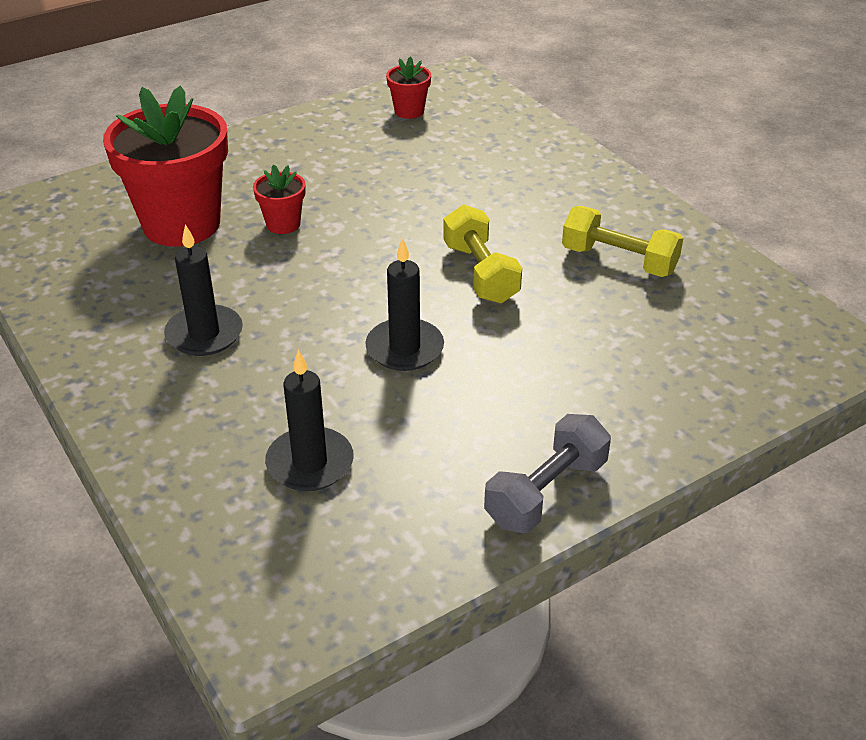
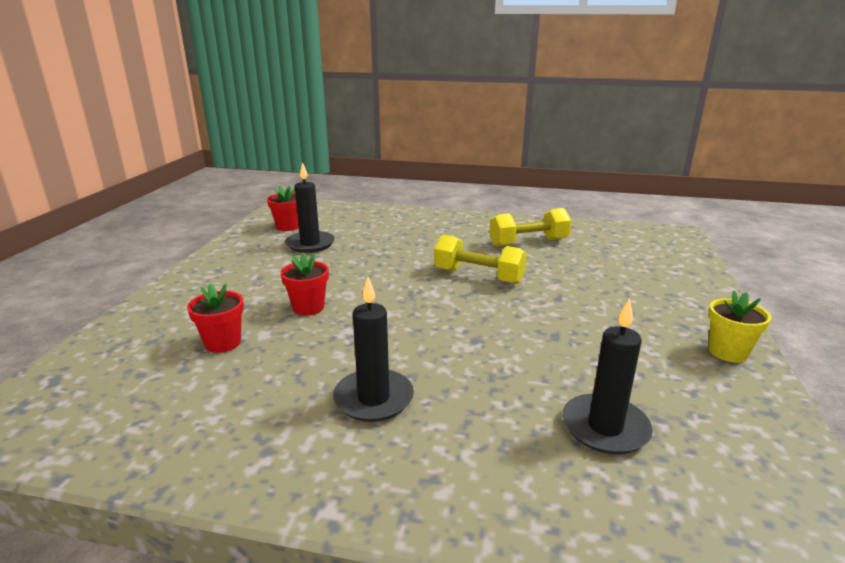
camera: 45 degrees left, 15 degrees down
(181, 224) = (223, 343): red flower pot -> red flower pot, size x0.44
(404, 348) = (517, 330): black candle -> black candle (310, 244)
(546, 492) = (727, 352): grey dumbbell -> yellow flower pot

